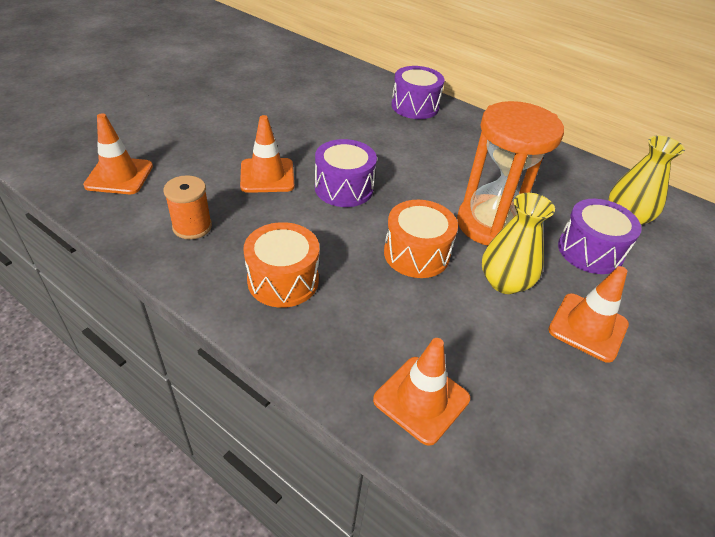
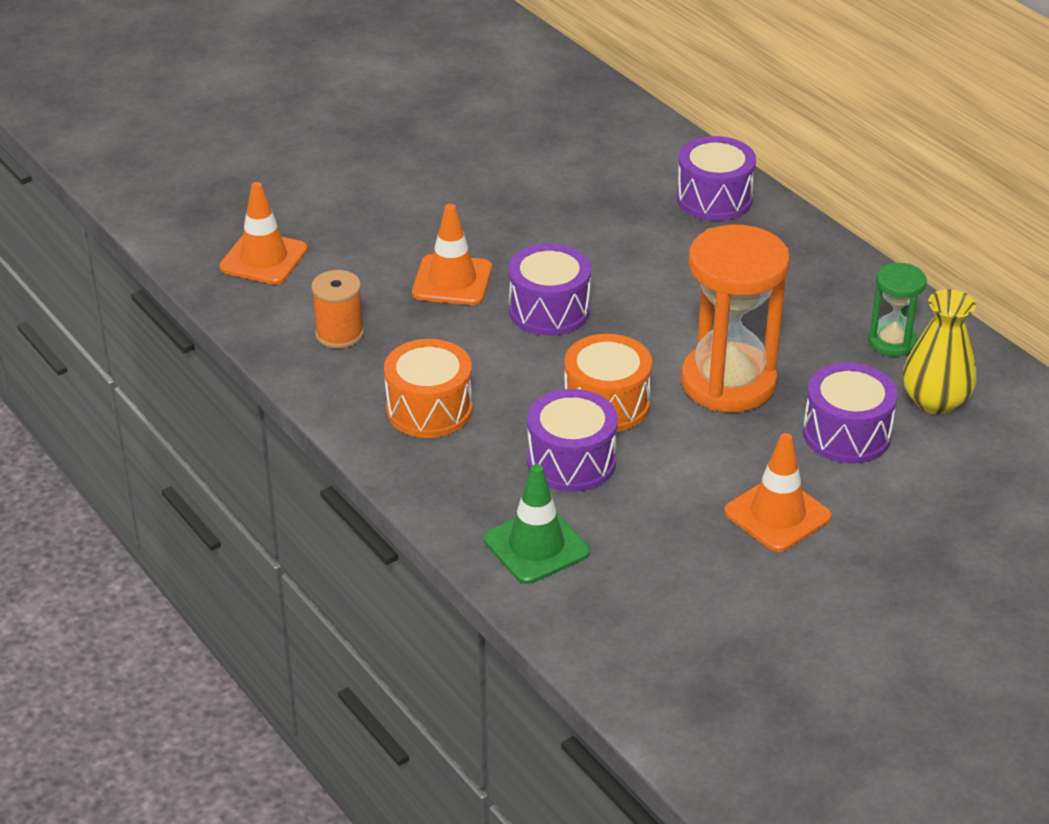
camera: 20 degrees right, 5 degrees down
(413, 308) = (571, 461): none -> purple drum
(421, 399) = (536, 546): orange traffic cone -> green traffic cone
(505, 282) = (703, 452): yellow vase -> none
(573, 181) = (892, 342): none -> green hourglass

